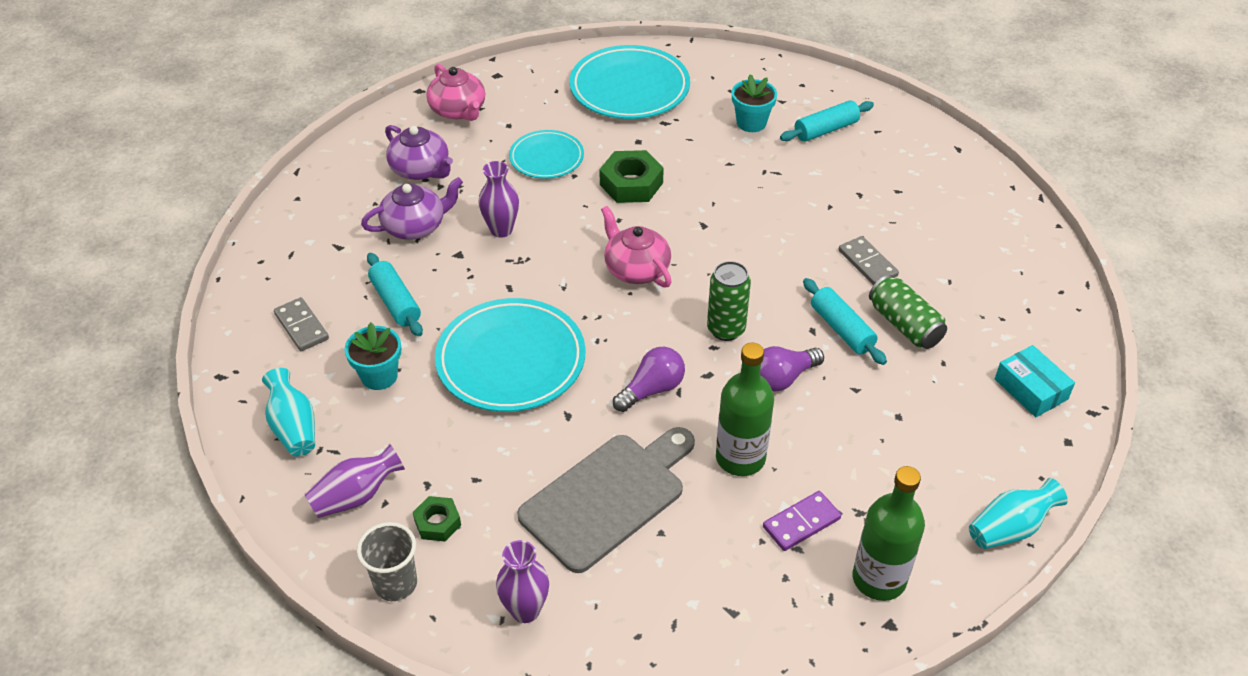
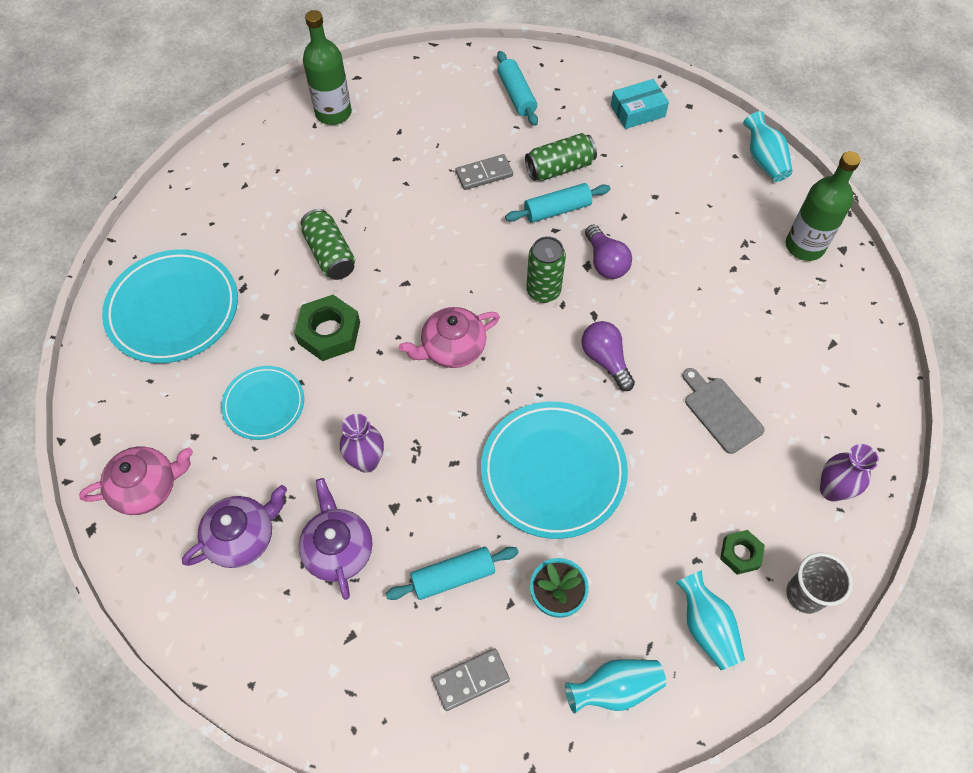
camera: 80 degrees left, 15 degrees up
(356, 496) = (706, 627): purple vase -> turquoise vase
(608, 497) = (720, 412): grey cutting board -> grey cutting board, size x0.57
(720, 169) = (330, 254): none -> green can
(740, 458) = (687, 309): green bottle -> green bottle (333, 113)
(751, 123) = (269, 216): turquoise flower pot -> none
(801, 523) = (753, 282): purple domino -> none
(826, 130) = (300, 161): turquoise rolling pin -> turquoise rolling pin (516, 95)

